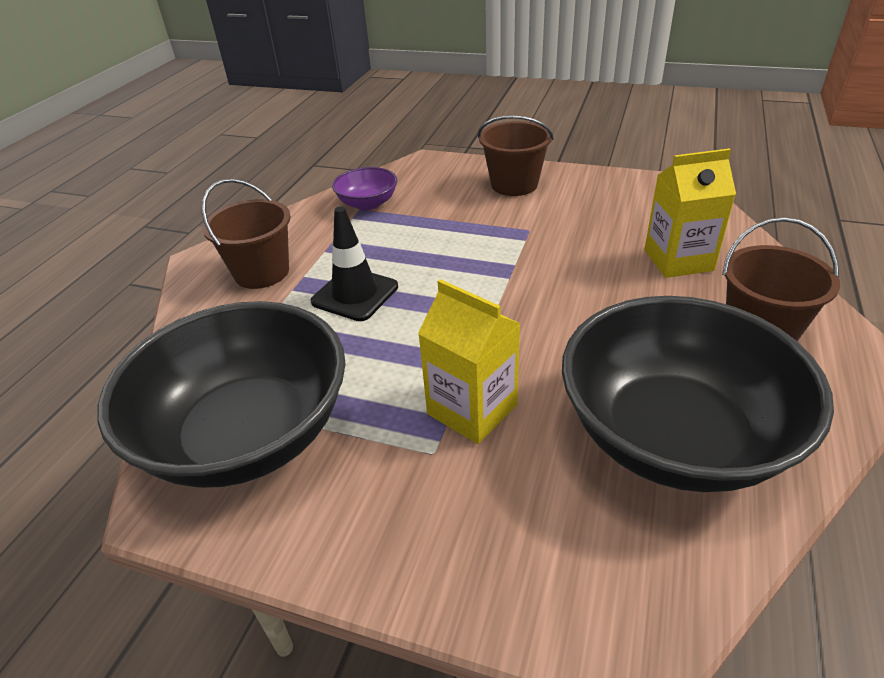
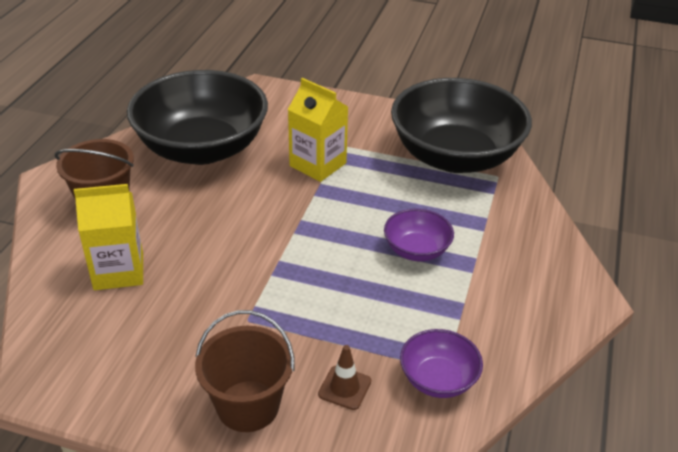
camera: 175 degrees right, 0 degrees up
(262, 272) = (516, 279): brown bucket -> none
(355, 294) = (416, 250): black traffic cone -> purple bowl
(441, 196) = (344, 388): none -> brown traffic cone

